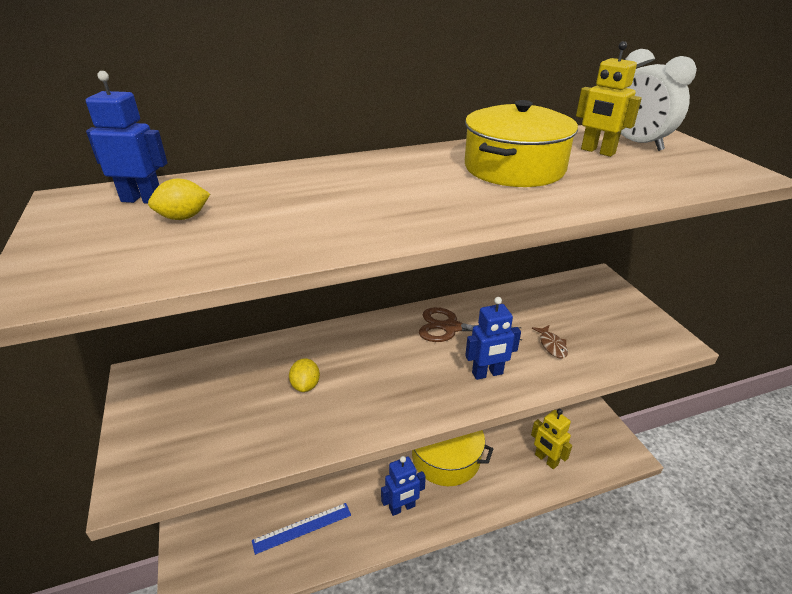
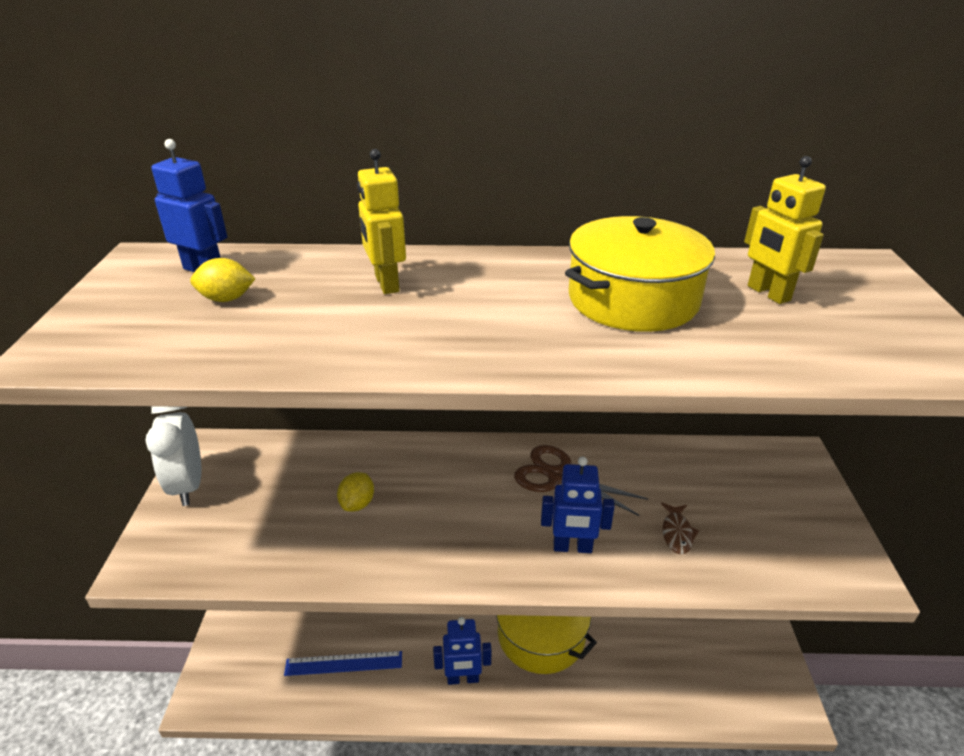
camera: 20 degrees right, 0 degrees up
(546, 460) = (670, 679): yellow robot -> yellow robot (386, 284)
(637, 144) = (837, 290): white clock -> white clock (188, 485)

